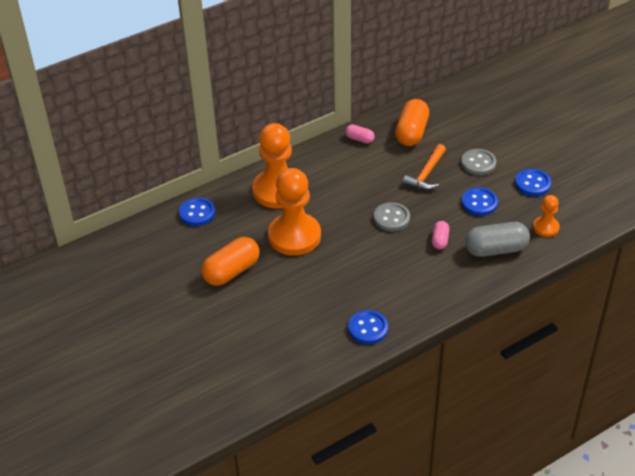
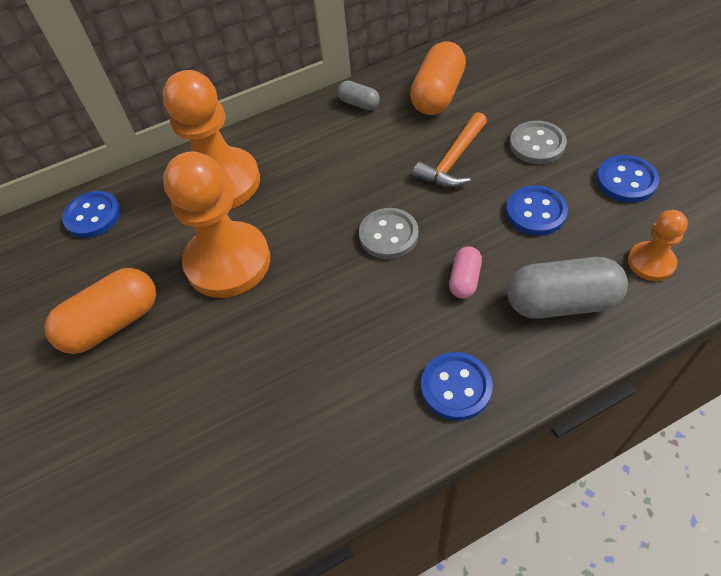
camera: 10 degrees right, 10 degrees up
(359, 139) = (359, 104): pink capsule -> grey capsule
(368, 328) = (314, 460): blue button -> blue button (456, 387)

